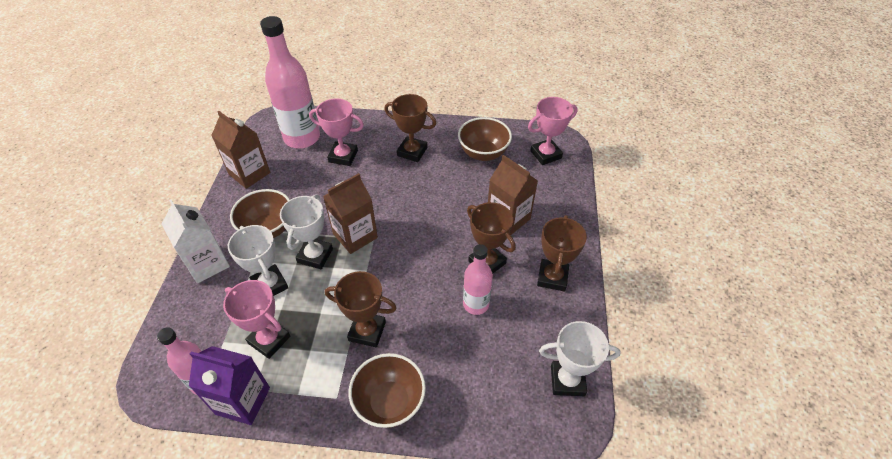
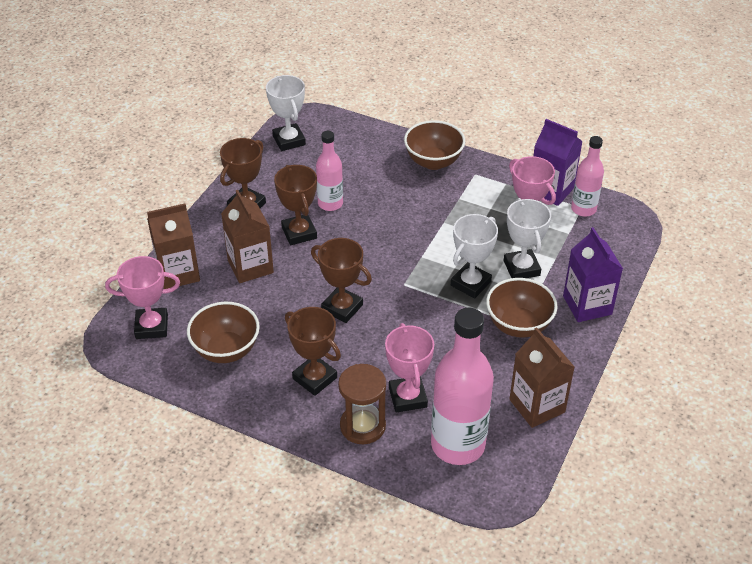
camera: 160 degrees left, 5 degrees down
(207, 264) = (587, 305): white carton -> purple carton
(343, 156) = (407, 397): pink trophy -> pink trophy turned 45 degrees clockwise
(355, 236) = (422, 292): brown carton -> brown carton (178, 273)
(367, 133) = (362, 426): none -> brown hourglass
(367, 331) = (436, 209): brown trophy -> brown trophy (342, 308)
(567, 380) = (289, 140): white trophy -> white trophy turned 45 degrees clockwise

